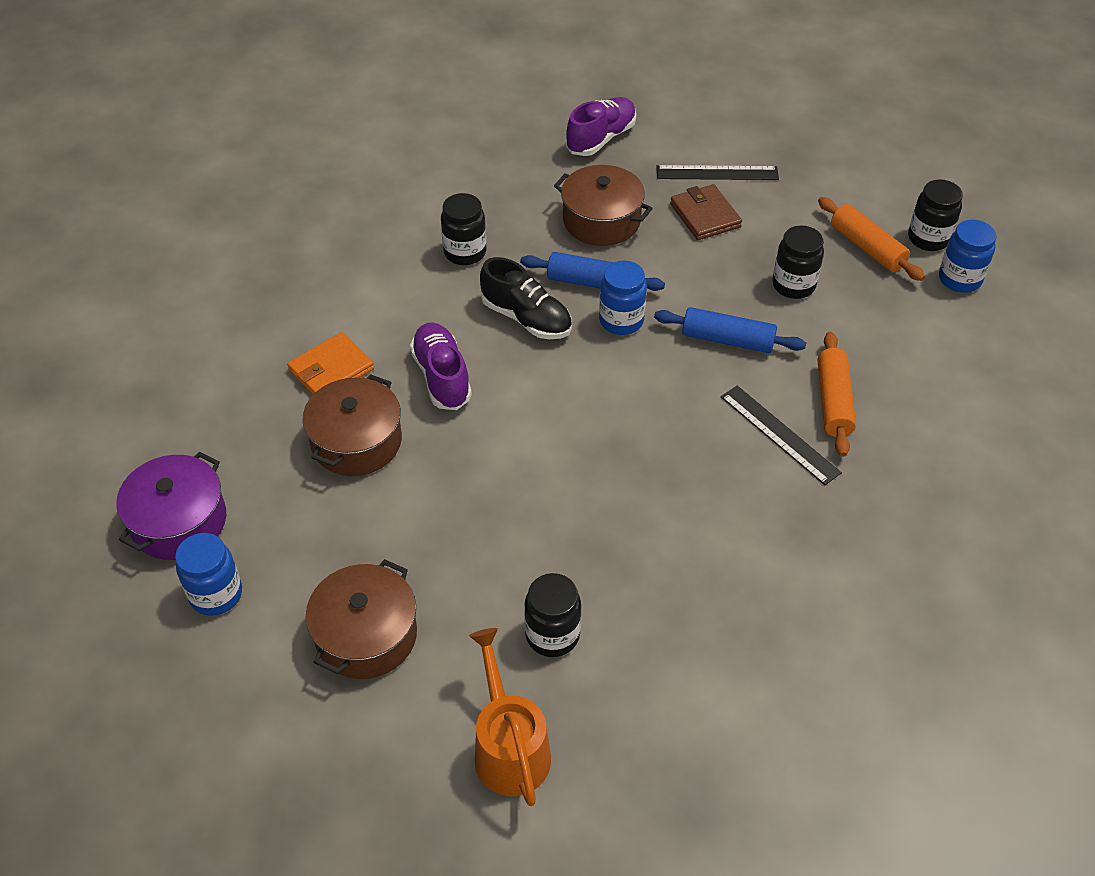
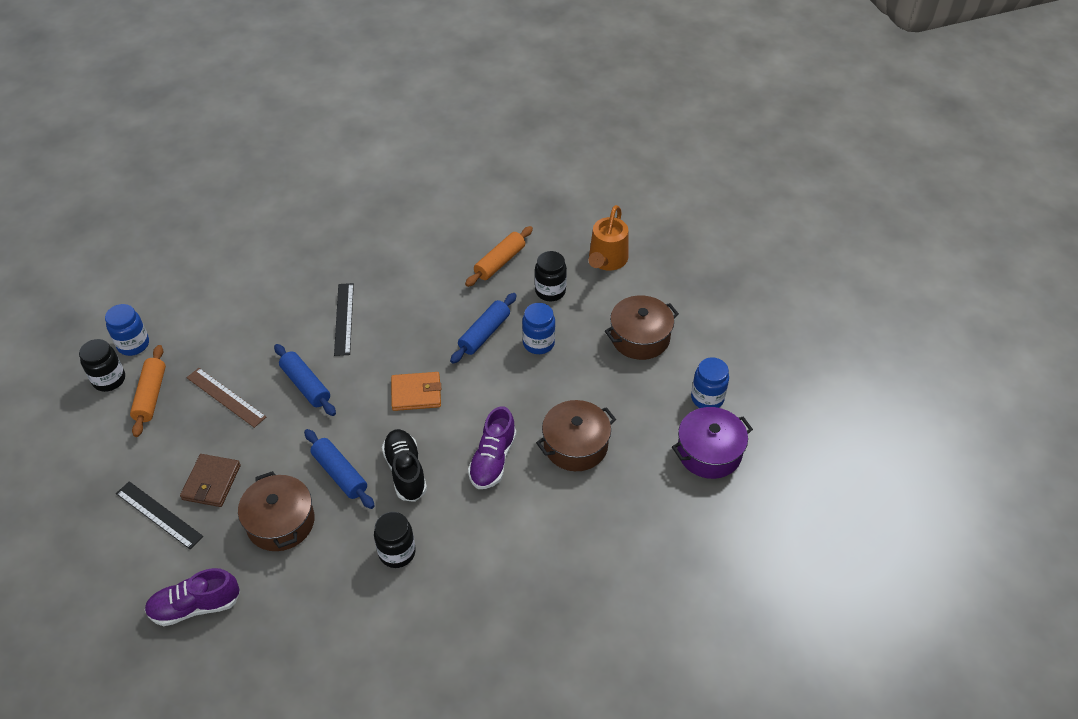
camera: 145 degrees left, 0 degrees up
(331, 370) = (558, 506): orange wallet -> orange wallet (416, 393)
(586, 516) = (484, 333): none -> blue rolling pin
(621, 321) = (351, 434): blue jar -> blue jar (538, 343)
(793, 285) = (226, 397): black jar -> brown ruler
(833, 401) = (295, 319): orange rolling pin -> orange rolling pin (500, 262)

